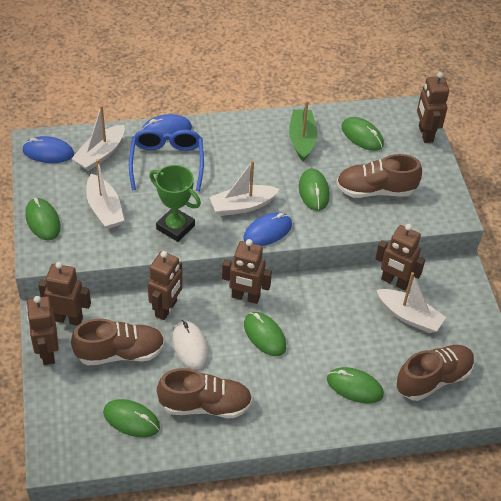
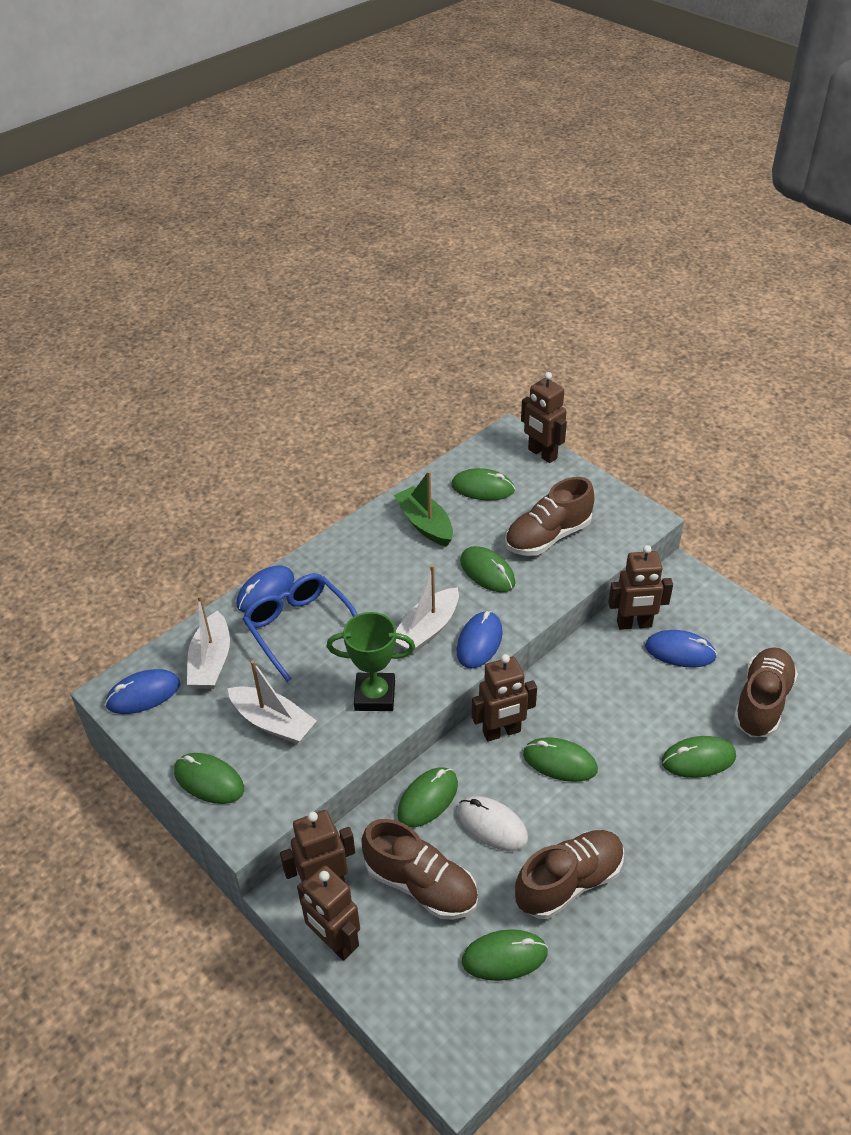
camera: 30 degrees left, 5 degrees down
(120, 353) = (421, 885): brown shoe -> brown shoe turned 75 degrees clockwise
(166, 309) = (428, 799): brown robot -> green mouse
(409, 316) = (680, 651): white boat -> blue mouse

